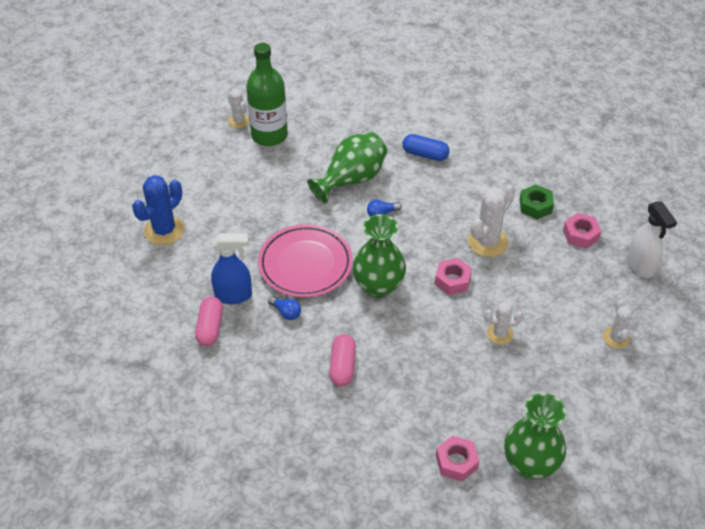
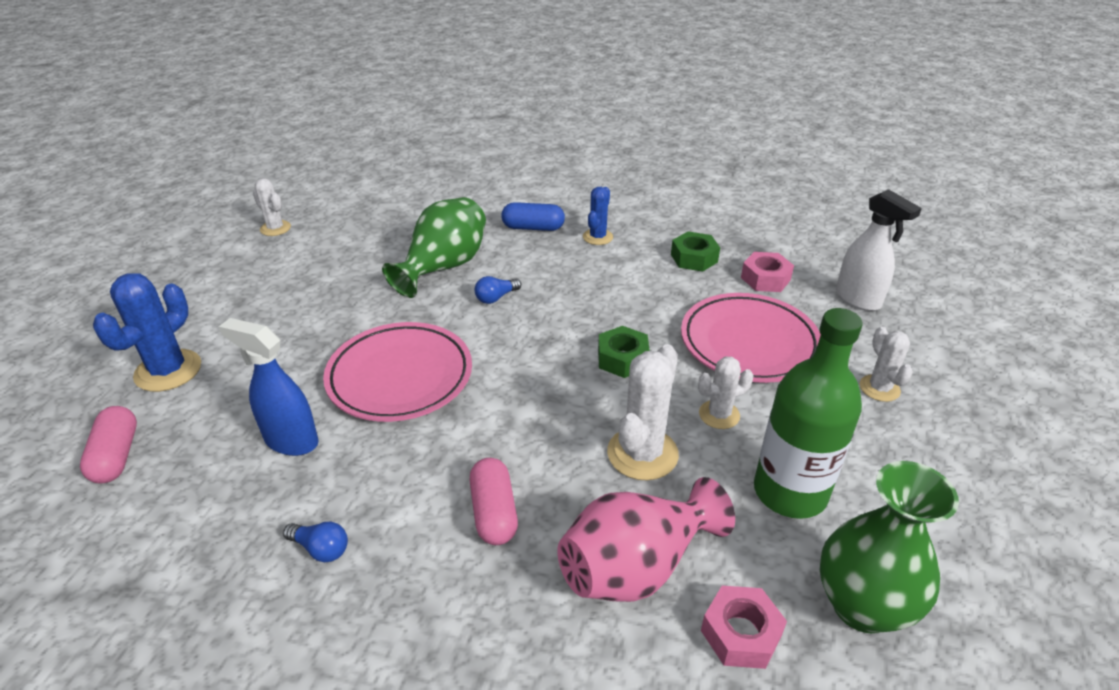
camera: 15 degrees left, 10 degrees down
(210, 328) = (253, 497): pink capsule -> pink capsule (116, 456)
(234, 296) = (291, 441): blue spray bottle -> blue spray bottle turned 135 degrees counterclockwise
(269, 135) = (320, 237): green bottle -> green bottle (790, 492)
(286, 312) = (381, 448): blue light bulb -> blue light bulb (321, 549)
(378, 286) = (518, 386): green vase -> none
(413, 415) = (636, 567): none -> pink vase
(452, 280) = (622, 359): pink nut -> green nut
(470, 172) = (597, 237): none -> blue cactus
(487, 242) = (651, 306): white cactus -> white cactus (642, 453)
(543, 286) = (749, 343): none -> pink plate

